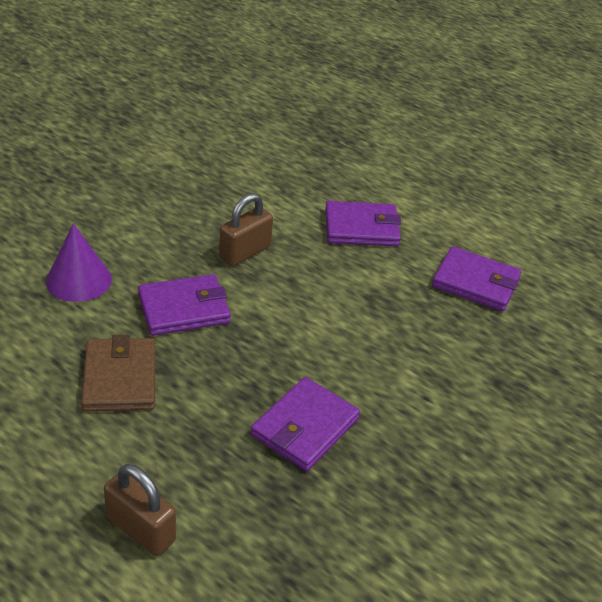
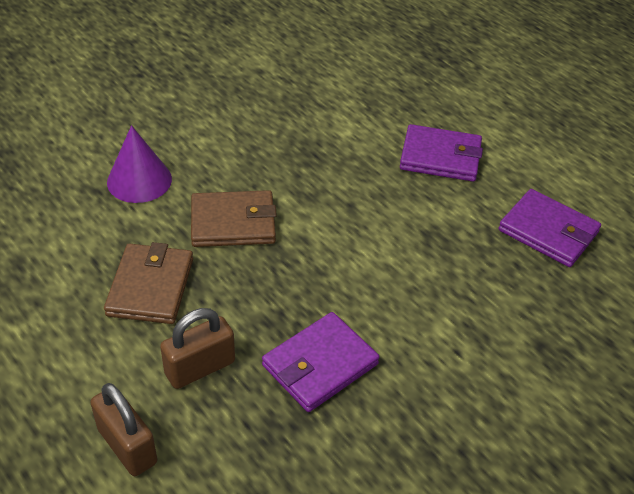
camera: 15 degrees right, 5 degrees up
(184, 309) = (233, 223): purple wallet -> brown wallet
(245, 252) = (311, 170): brown padlock -> brown padlock (200, 368)

